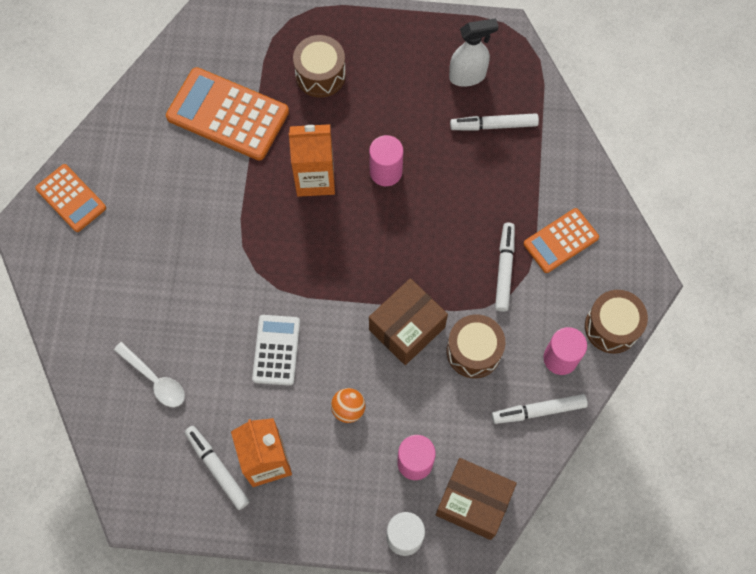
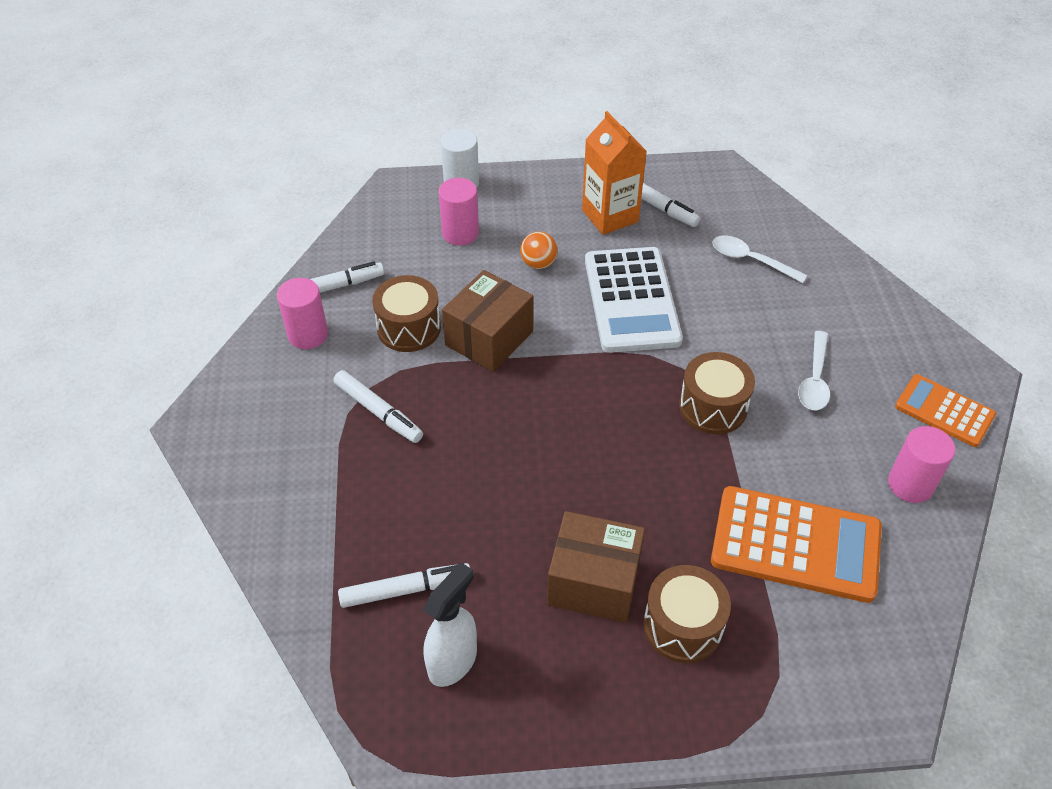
camera: 170 degrees right, 20 degrees down
(155, 243) = (814, 379): none -> white spoon
(276, 350) = (631, 300): white calculator -> white calculator, size x1.68
(315, 178) = (644, 480): orange carton -> none
(386, 172) = (551, 502): pink cylinder -> pink cylinder (910, 484)
(468, 76) = (453, 661): white spray bottle -> white spray bottle turned 150 degrees clockwise
(473, 502) = (397, 213): brown box -> brown box (594, 582)
(504, 269) = (378, 412): white marker -> white marker turned 45 degrees counterclockwise
(560, 241) = (306, 453): orange calculator -> none
(612, 327) = (245, 371): brown drum -> brown drum (713, 407)

